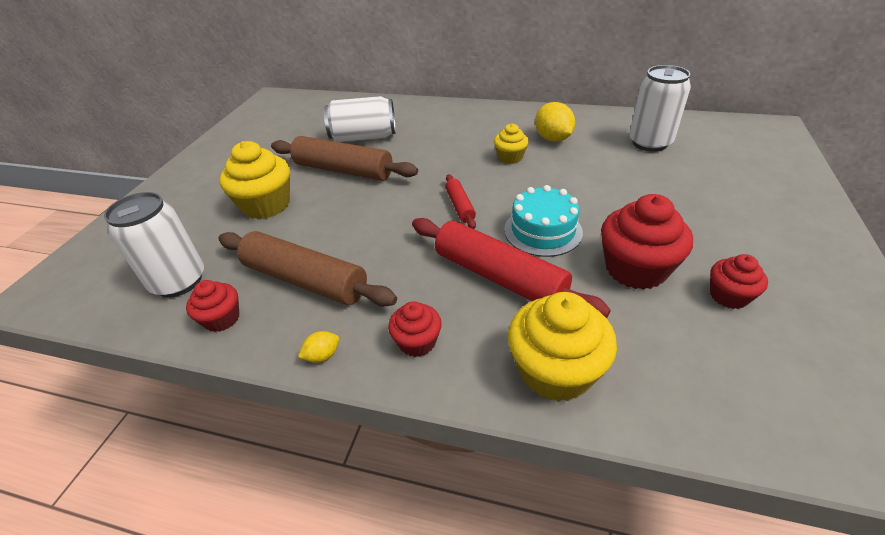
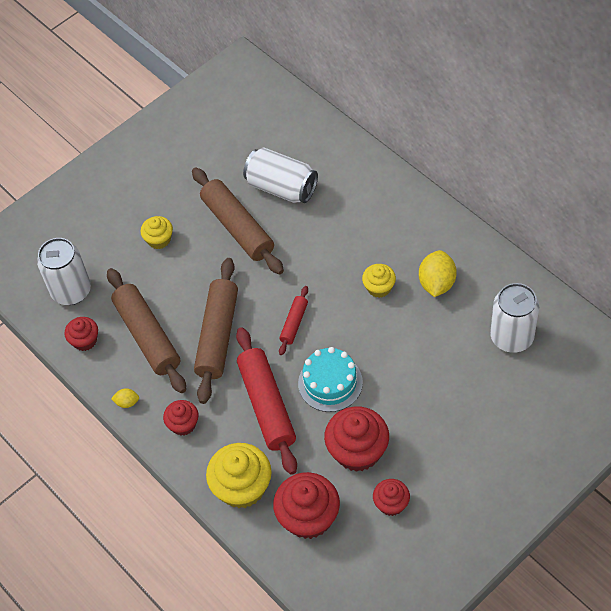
camera: 35 degrees right, 15 degrees up
(266, 205) = (159, 239): yellow cupcake -> yellow cupcake, size x0.56
(389, 246) = (218, 335): none -> brown rolling pin
(667, 359) = (308, 517): none -> red cupcake

